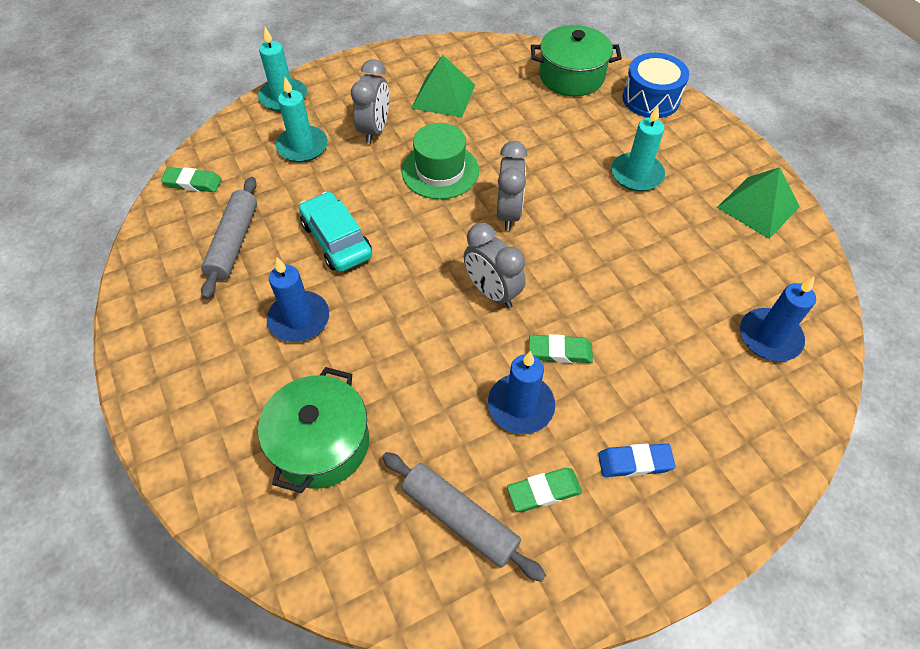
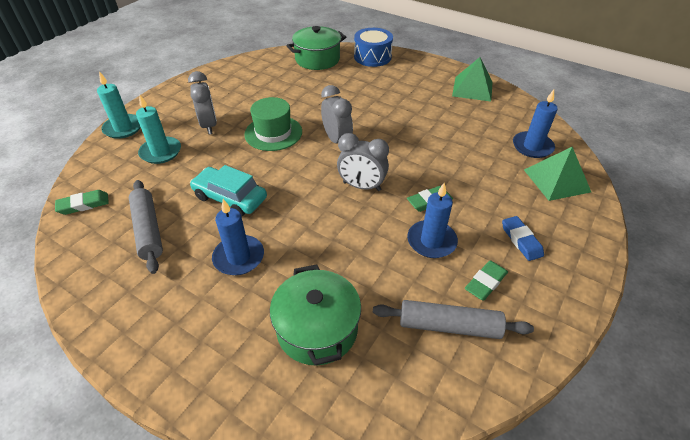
camera: 30 degrees left, 10 degrees down
(443, 96) = (243, 92): green pyramid -> green pyramid (556, 180)
(634, 462) = (521, 240): blue eraser -> blue eraser turned 75 degrees counterclockwise
(637, 174) = (396, 95): turquoise candle -> none

